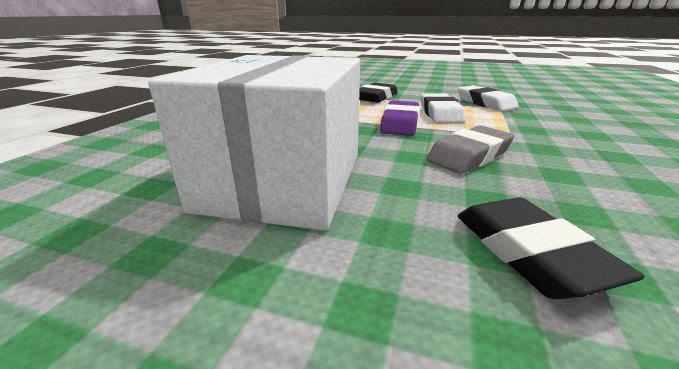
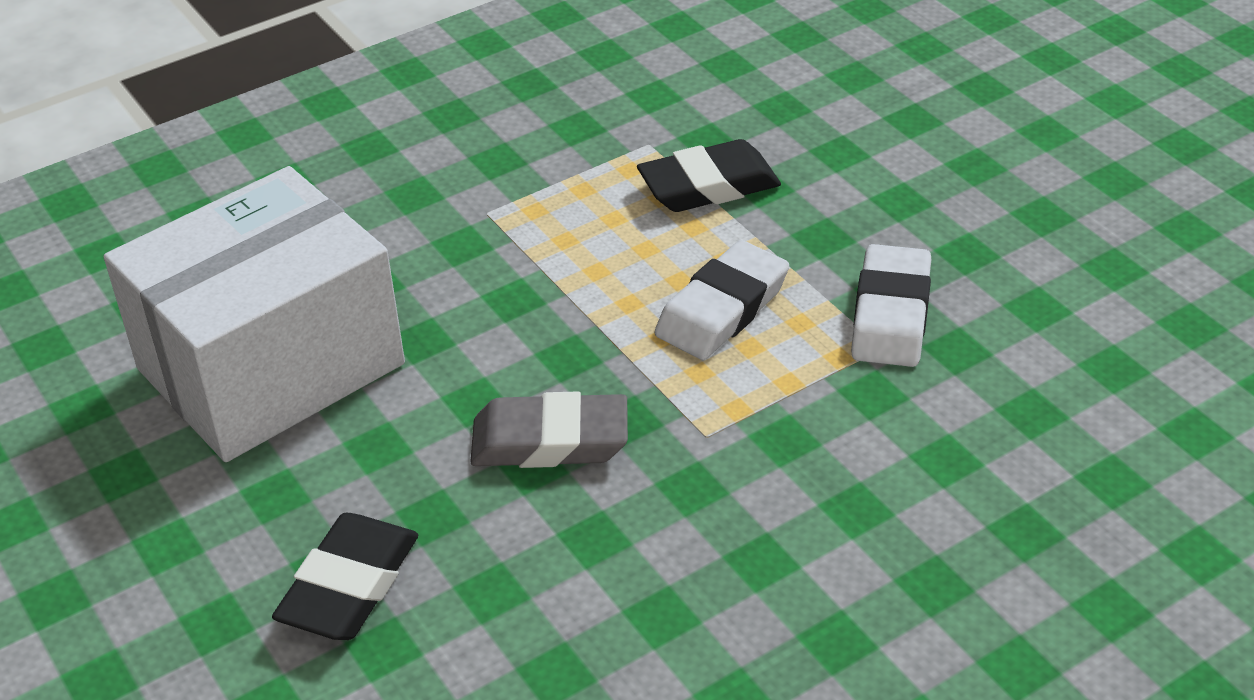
camera: 40 degrees right, 15 degrees up
(400, 123) = (595, 308): purple eraser -> none

